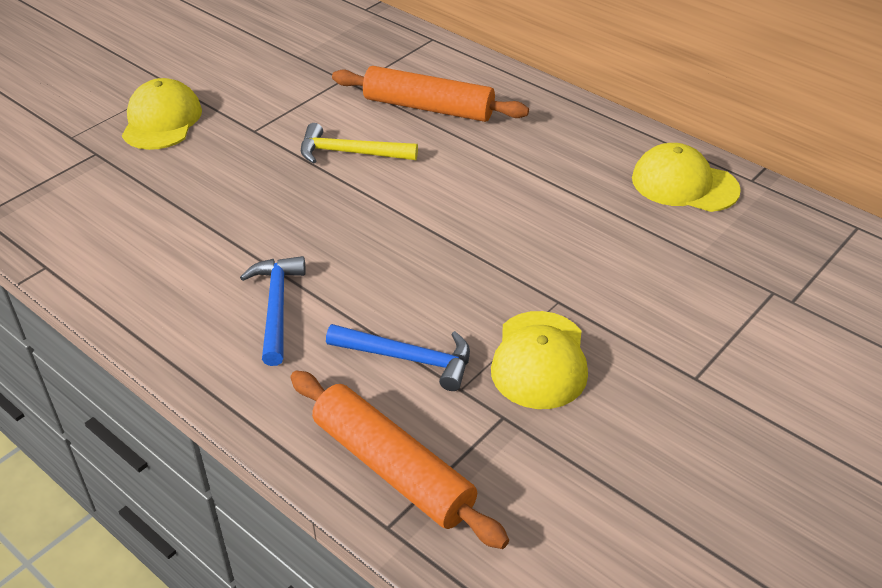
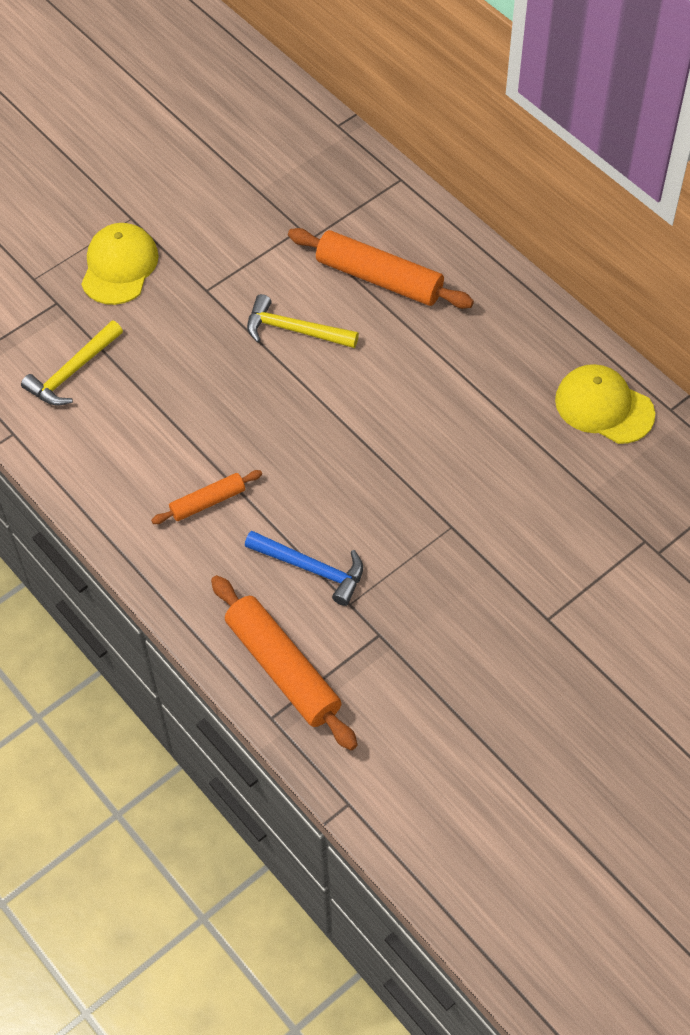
camera: 10 degrees right, 15 degrees up
(114, 207) = (72, 372): none -> yellow hammer
(276, 307) = (208, 502): blue hammer -> orange rolling pin
(539, 360) = (421, 584): yellow cap -> none

